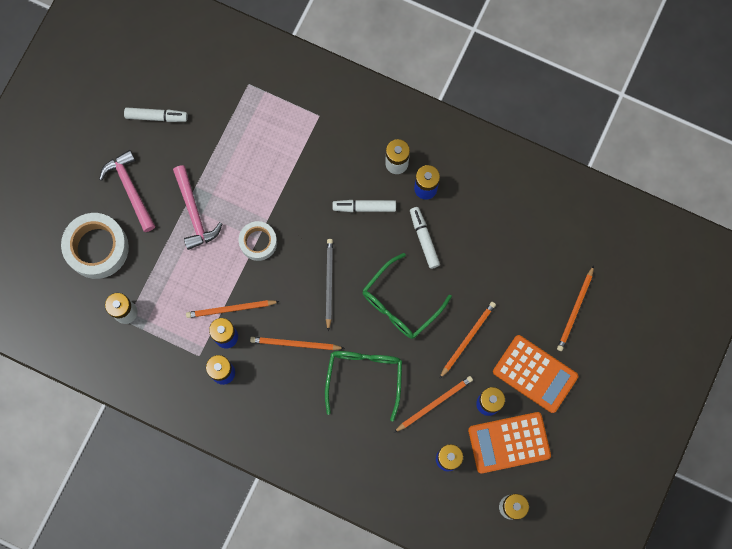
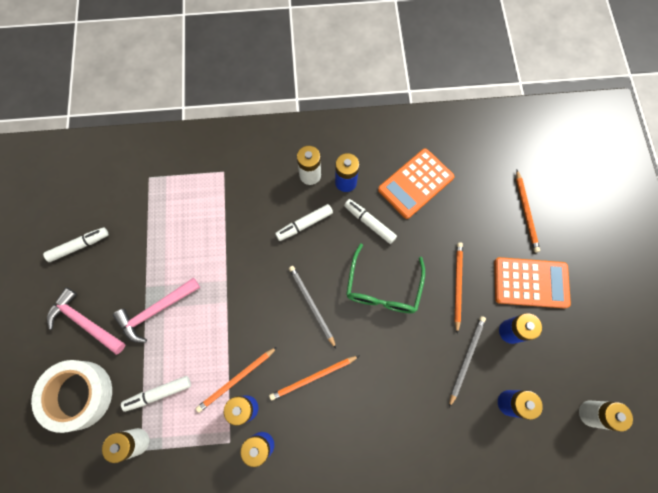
camera: 30 degrees left, 5 degrees down
(161, 284) = (158, 393): none -> white marker
(194, 212) = (156, 310): pink hammer -> pink hammer turned 105 degrees clockwise
(258, 242) = (229, 304): white tape -> none
(364, 378) = (392, 372): green glasses -> none
(434, 403) = (466, 359): orange pencil -> grey pencil
(509, 442) = (550, 355): orange calculator -> orange calculator (415, 183)

